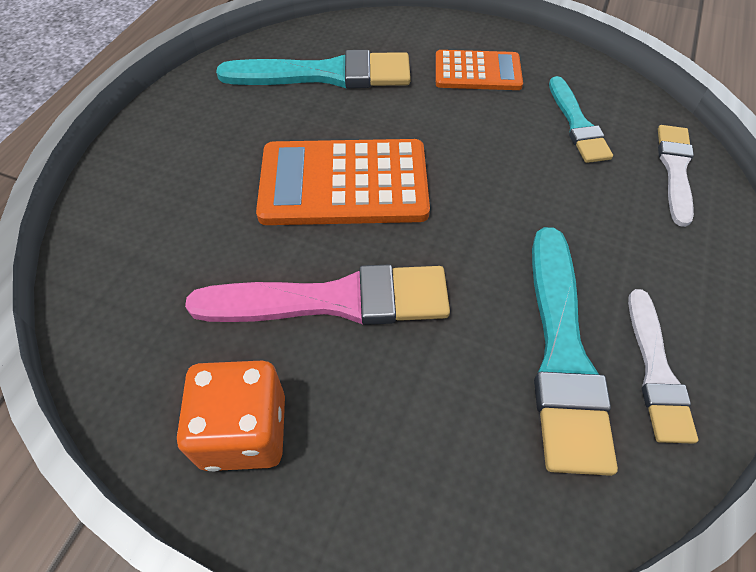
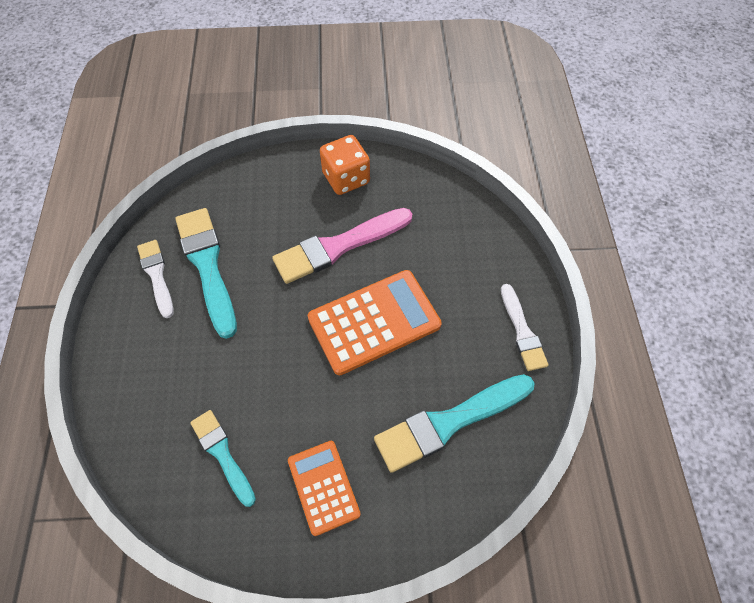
camera: 155 degrees right, 5 degrees up
(477, 71) = (323, 487): orange calculator -> orange calculator turned 90 degrees clockwise
(675, 170) = (141, 434): white brush -> white brush (522, 331)

